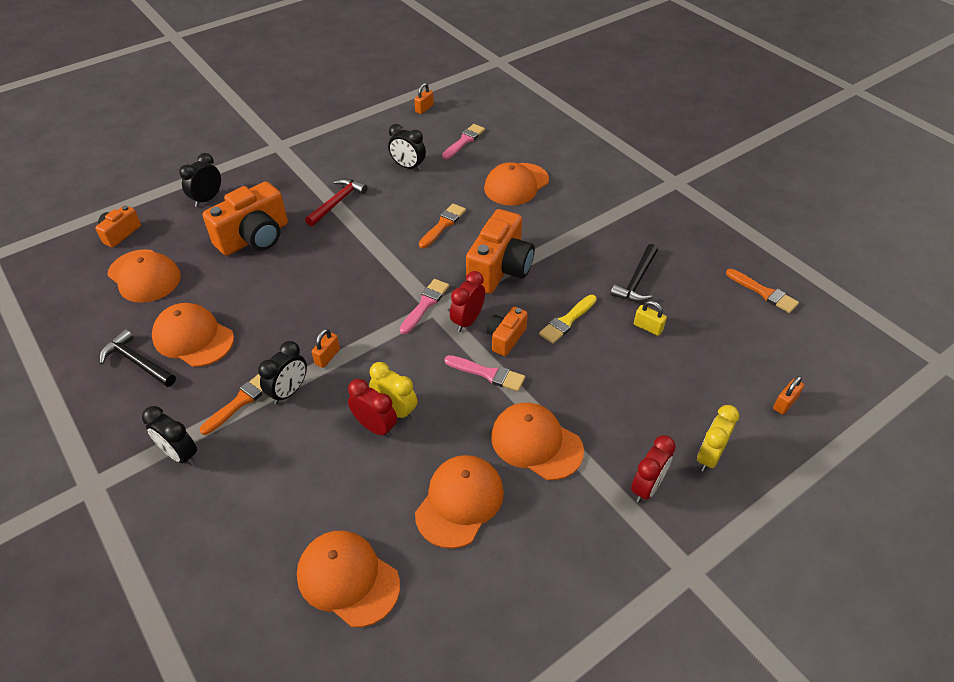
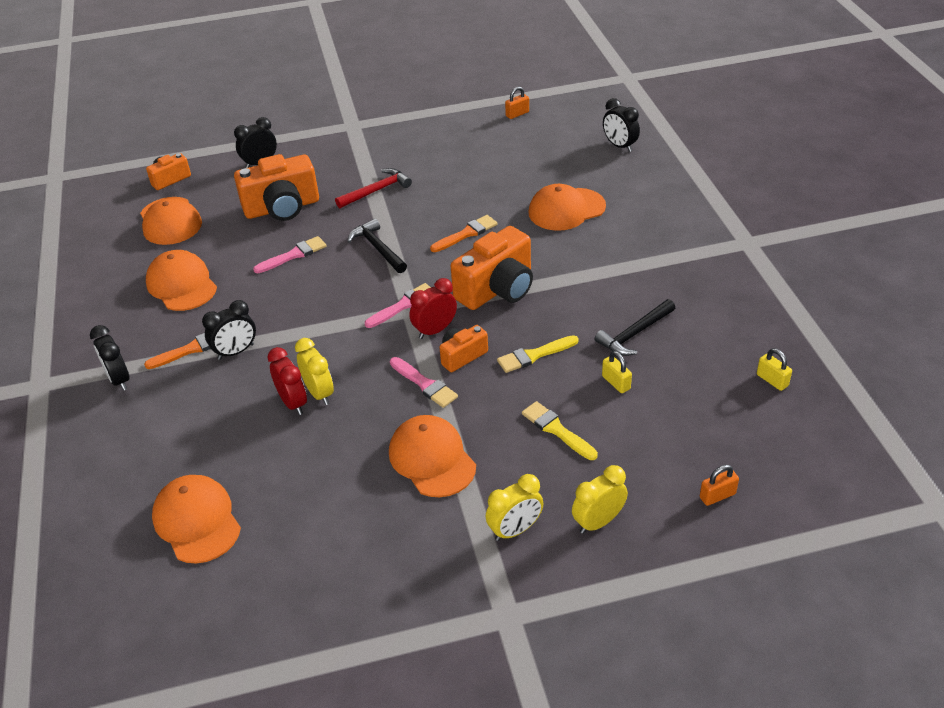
camera: 25 degrees right, 5 degrees down
(137, 362) = (126, 294): black hammer -> black hammer (378, 248)
(327, 357) = (286, 330): orange padlock -> none
(408, 166) = (465, 170): black clock -> black clock (619, 146)
(459, 502) = (329, 489): orange cap -> none
(464, 141) = (539, 155): pink brush -> pink brush (293, 255)
(626, 383) = (556, 430): none -> yellow brush
(647, 487) = (515, 530): red clock -> yellow clock
(764, 292) = (772, 380): orange brush -> yellow padlock

